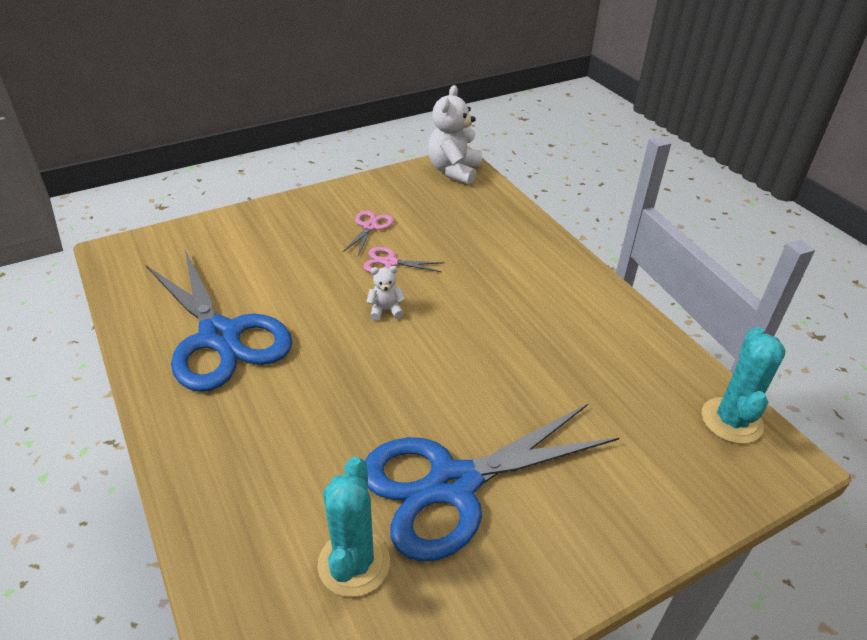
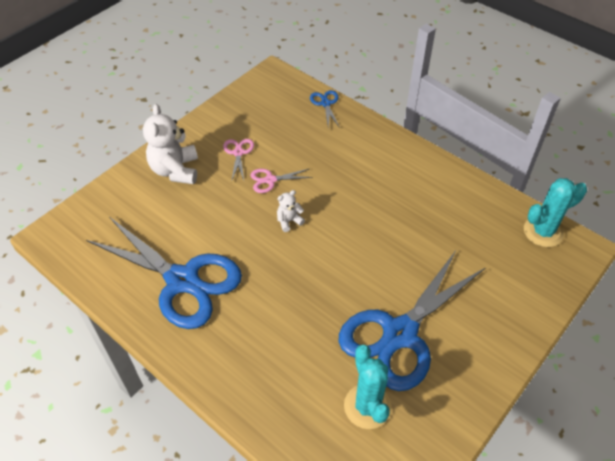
camera: 20 degrees left, 10 degrees up
(454, 171) = (274, 83): white teddy bear -> white teddy bear (175, 170)
(503, 203) = (325, 103): none -> blue scissors
(731, 420) = (543, 232): turquoise cactus -> turquoise cactus turned 75 degrees clockwise

